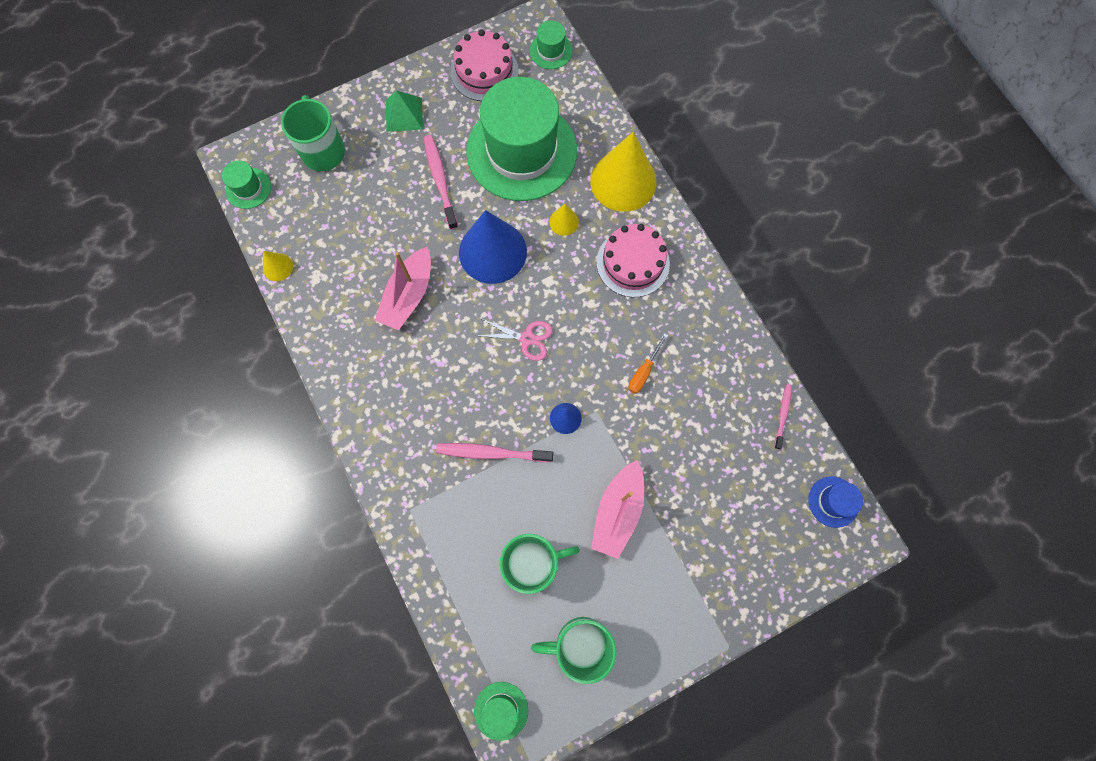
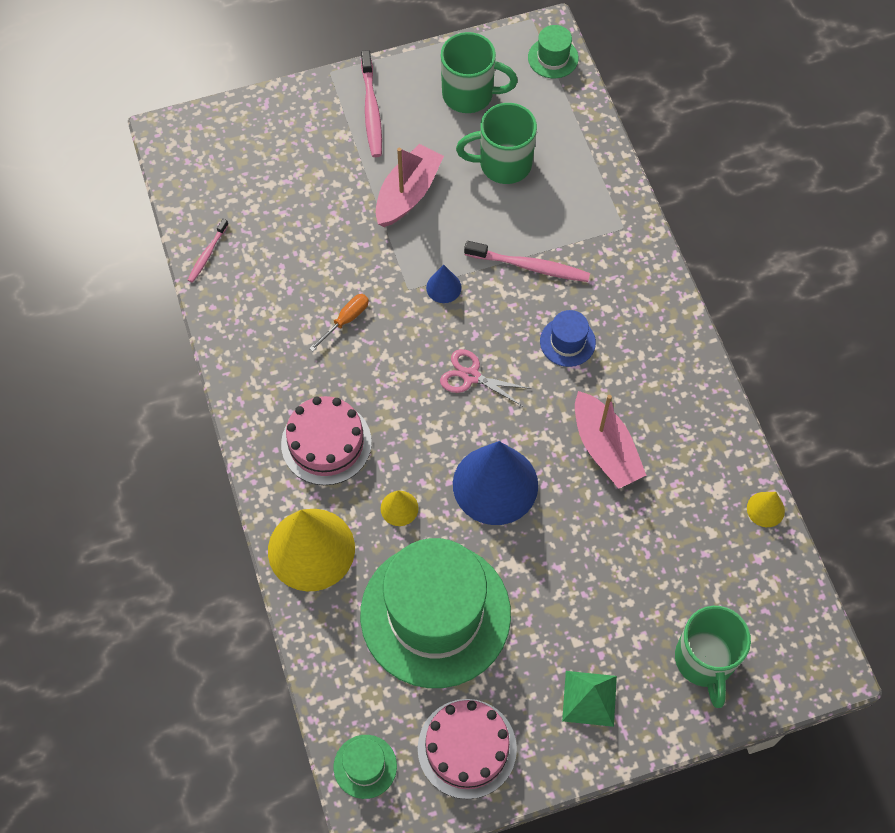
camera: 170 degrees left, 10 degrees down
(248, 188) = (806, 622): green hat -> none
(408, 295) = (605, 448): pink boat -> pink boat turned 120 degrees clockwise
(440, 181) = (550, 590): pink toothbrush -> pink toothbrush (371, 110)
(833, 501) = (185, 169): blue hat -> blue hat (567, 342)

